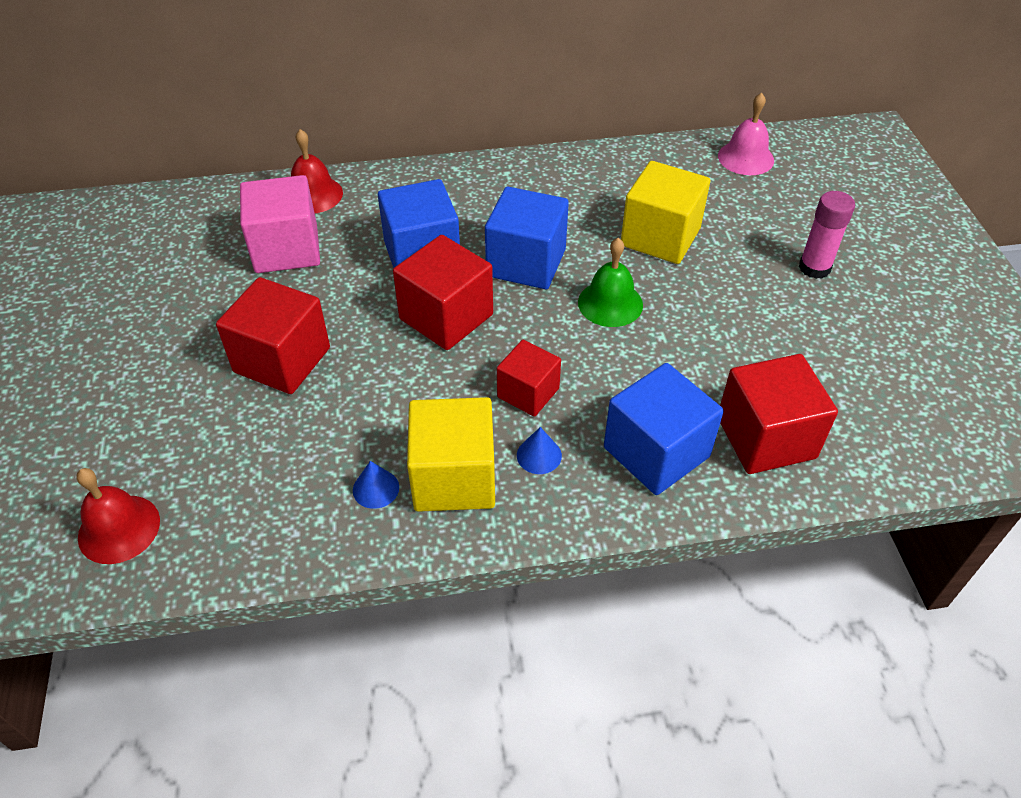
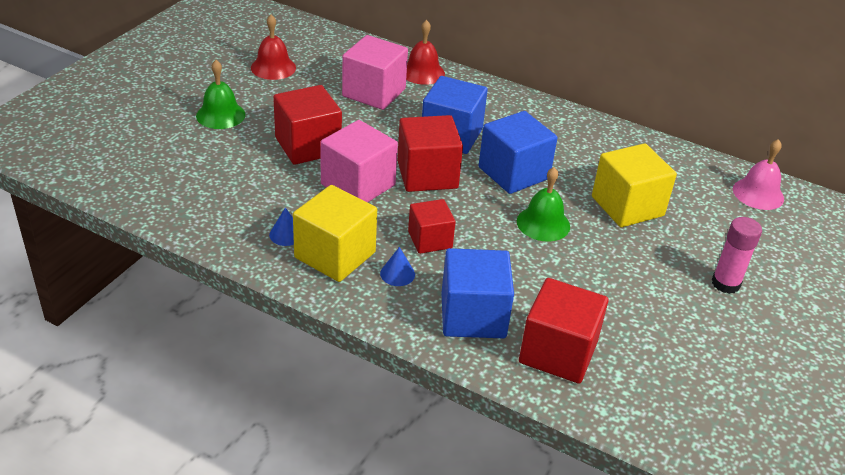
camera: 35 degrees right, 10 degrees down
(119, 528) = (142, 176): red bell -> red bell (273, 67)
(133, 382) = (220, 115): none -> green bell
(388, 374) = (358, 185): none -> pink cube

